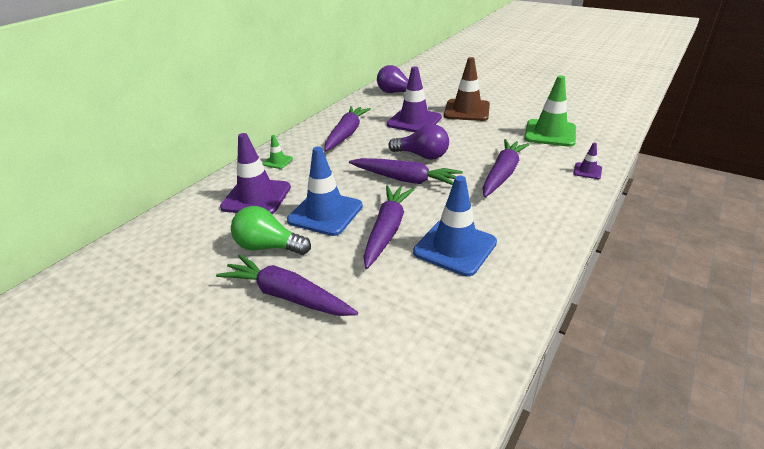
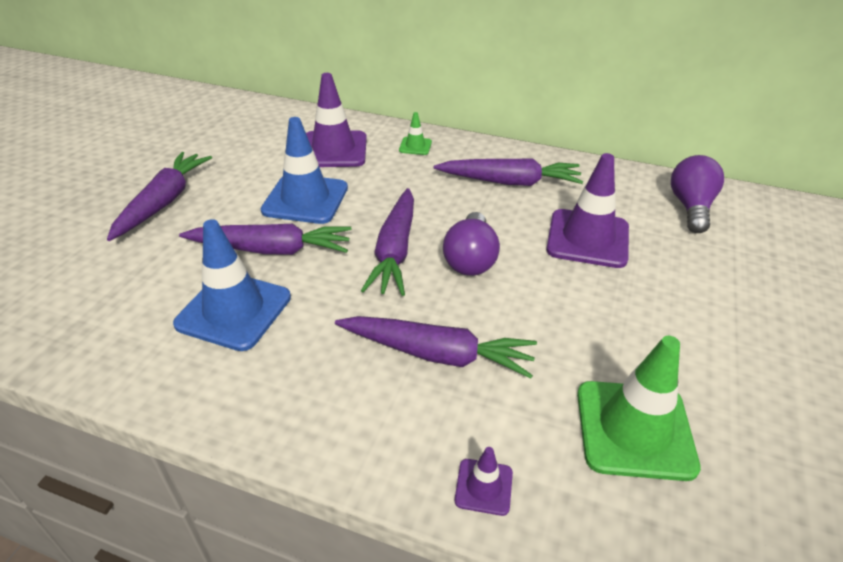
camera: 75 degrees right, 5 degrees up
(268, 247) = (242, 176): green light bulb -> none
(467, 110) = (671, 298): brown traffic cone -> none

